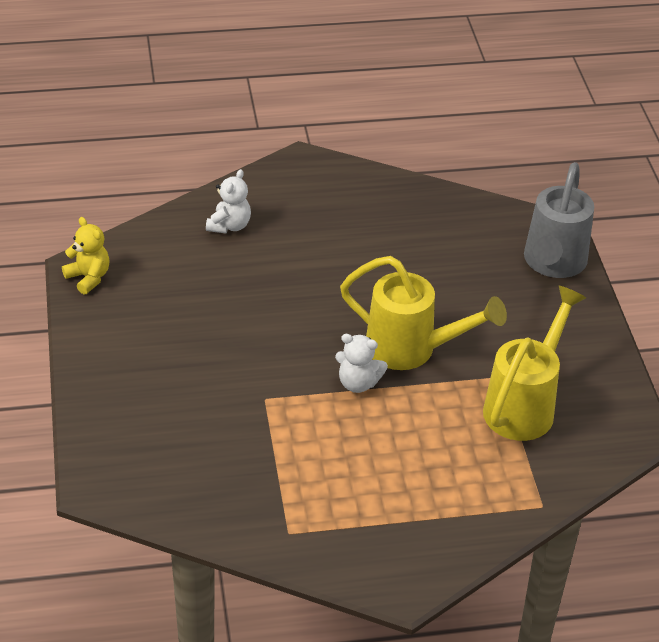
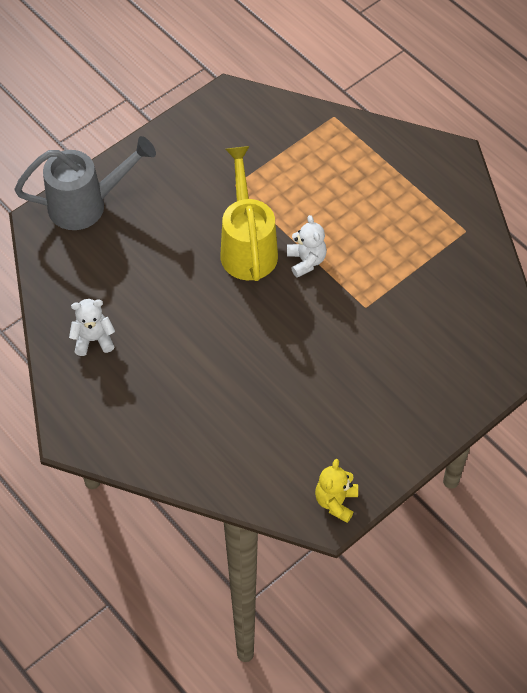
camera: 120 degrees left, 15 degrees up
(229, 226) = (197, 440): white teddy bear -> white teddy bear (93, 339)
(525, 404) = (251, 160): yellow watering can -> none

